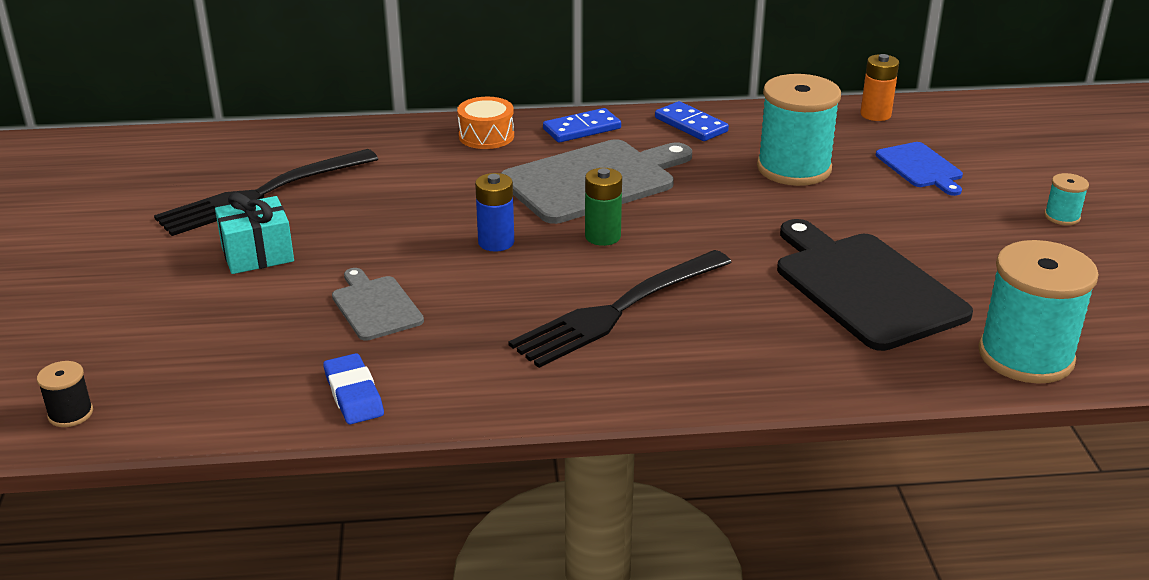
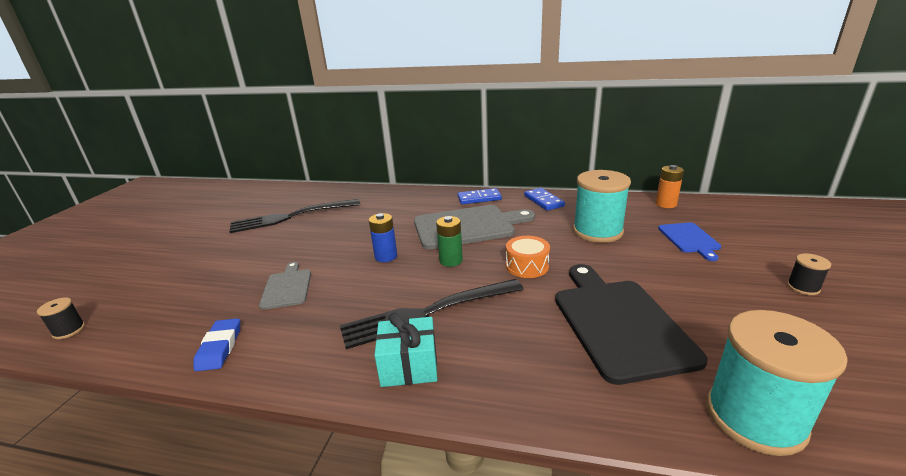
camera: 20 degrees right, 5 degrees down
(257, 254) = (258, 248): turquoise gift -> turquoise gift (409, 366)
(486, 136) = (425, 198): orange drum -> orange drum (527, 266)
(1062, 217) = (803, 287): turquoise spool -> black spool

